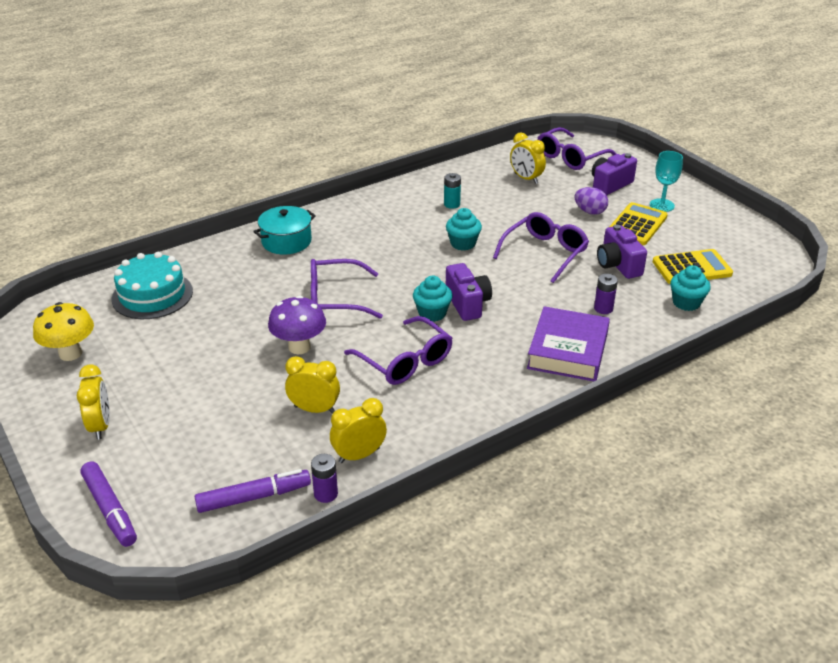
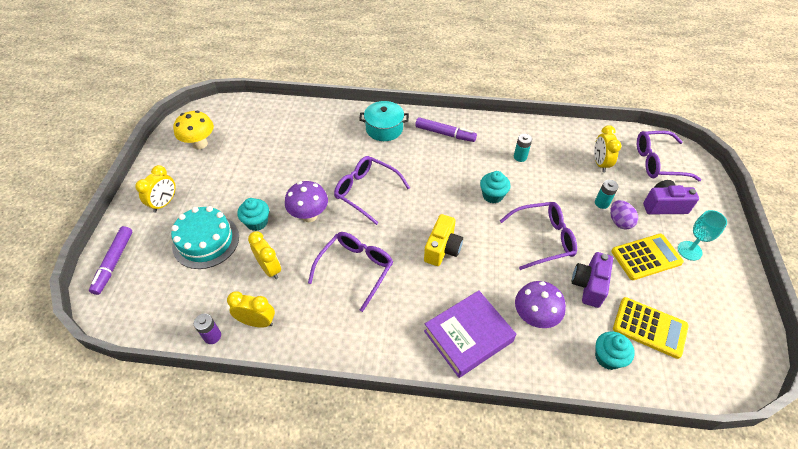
camera: 40 degrees right, 15 degrees up
(152, 295) = (275, 127): turquoise cake -> turquoise cake (206, 241)
(253, 497) = (178, 308): purple marker -> purple marker (444, 133)
(405, 361) = (355, 269): purple glasses -> purple glasses turned 150 degrees counterclockwise
(432, 313) = (411, 241): turquoise cupcake -> turquoise cupcake (257, 222)
(467, 304) = (442, 249): purple camera -> yellow camera
(561, 205) = (601, 203): none -> turquoise battery
(603, 308) = (534, 317): purple battery -> purple mushroom

